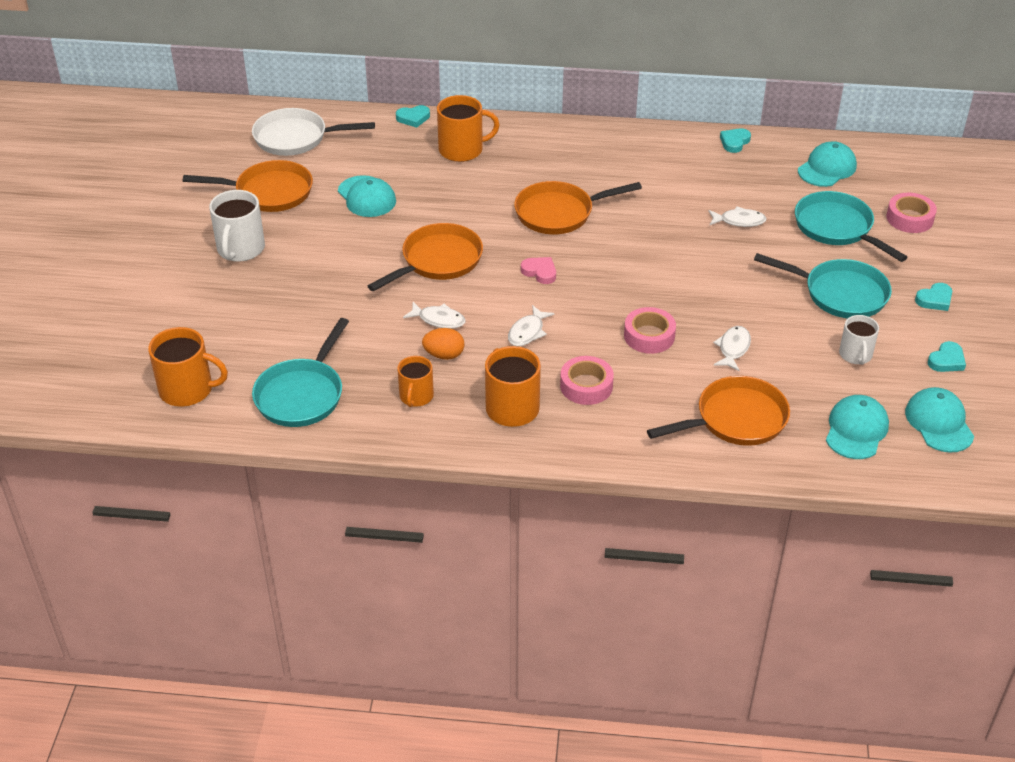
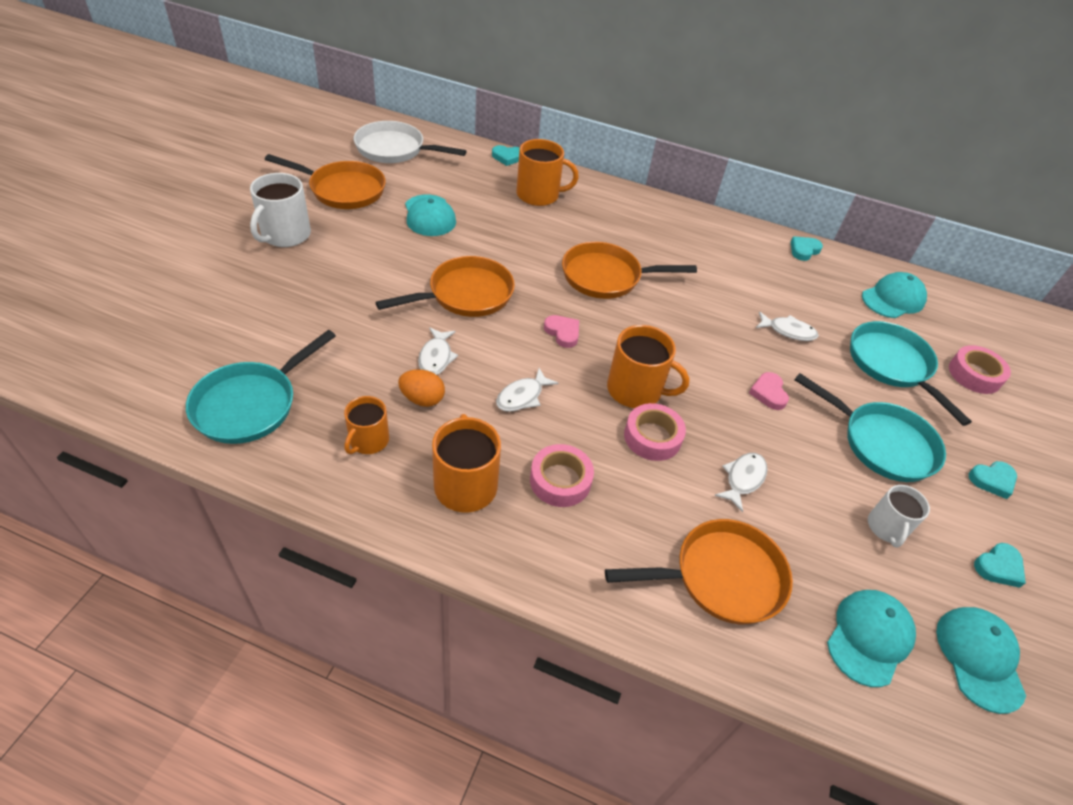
camera: 10 degrees right, 5 degrees up
(187, 390) = (140, 366): orange mug -> orange mug (635, 390)
(438, 320) = (436, 357): white fish -> white fish turned 60 degrees clockwise
(736, 278) = (768, 393): none -> pink heart

